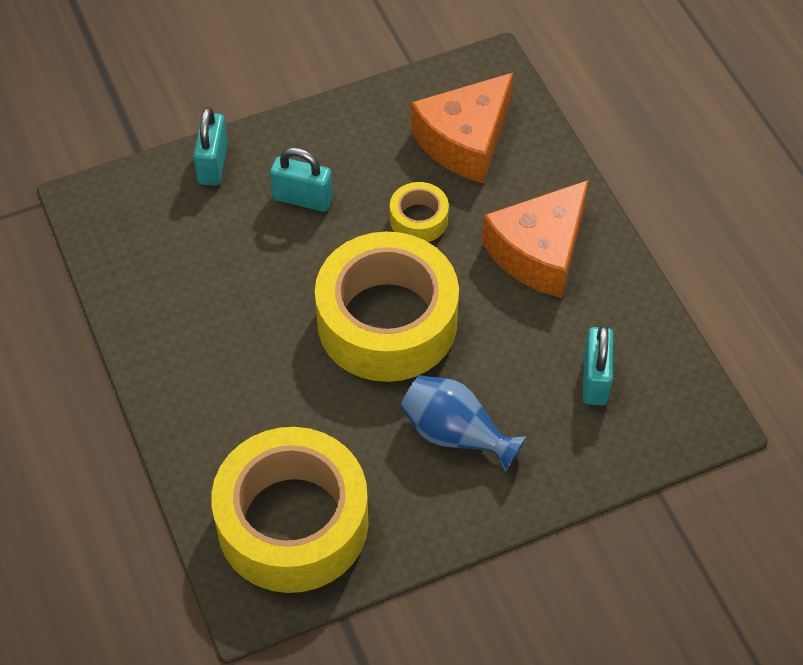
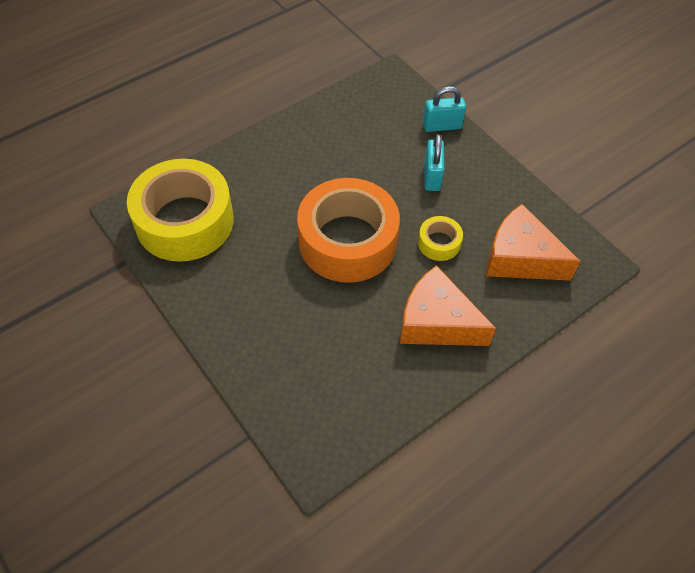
camera: 75 degrees right, 0 degrees up
(387, 321) = (347, 241): yellow tape -> orange tape
(455, 434) = (267, 296): blue vase -> none
(595, 379) = (333, 377): turquoise padlock -> none

